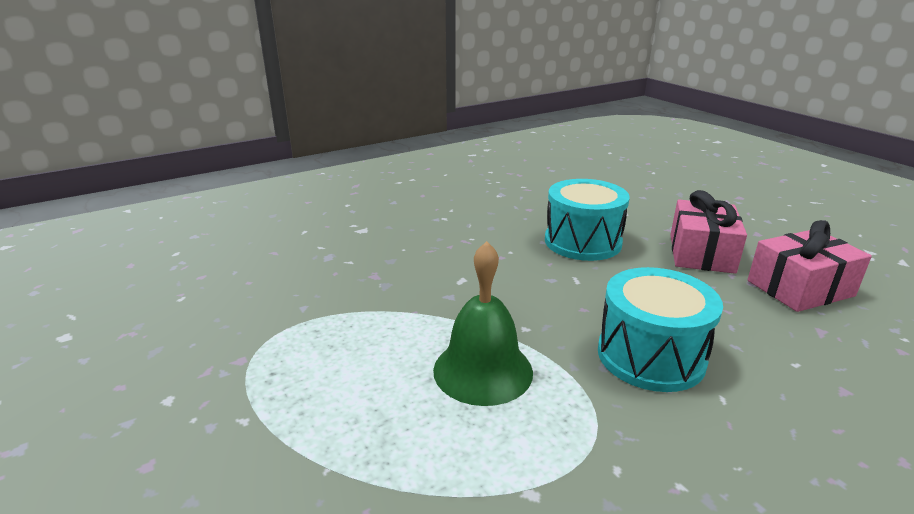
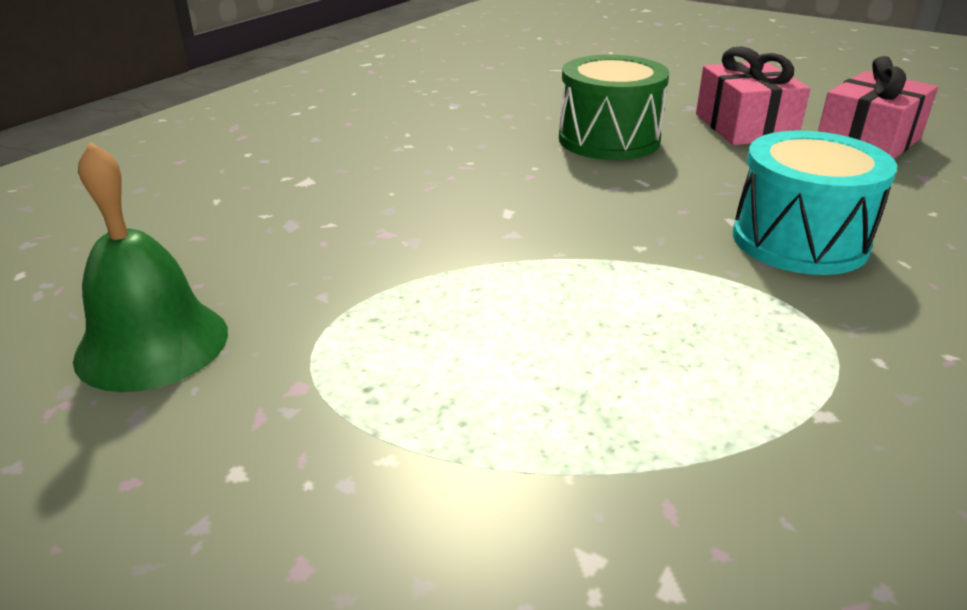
camera: 25 degrees left, 5 degrees up
(483, 370) = (640, 305): green bell -> green bell (152, 344)
(582, 242) = (609, 139): turquoise drum -> green drum

